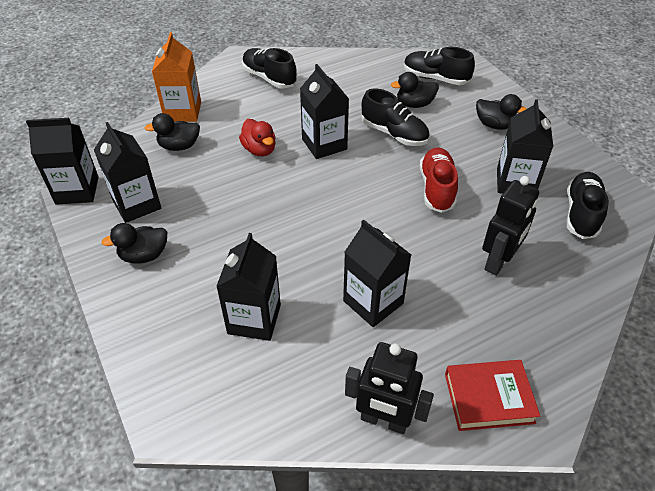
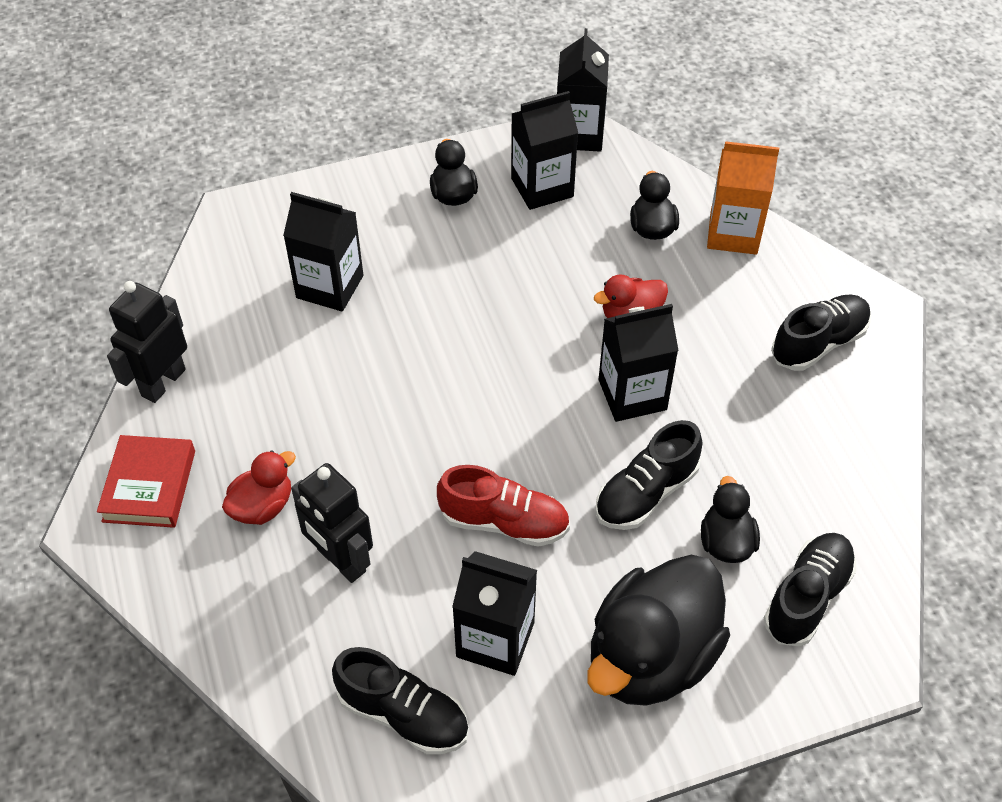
camera: 100 degrees right, 5 degrees up
(373, 302) = (318, 401): black carton -> none
(476, 315) = (262, 506): none -> red duck
(494, 125) = (651, 657): black duck -> black duck, size x2.02

